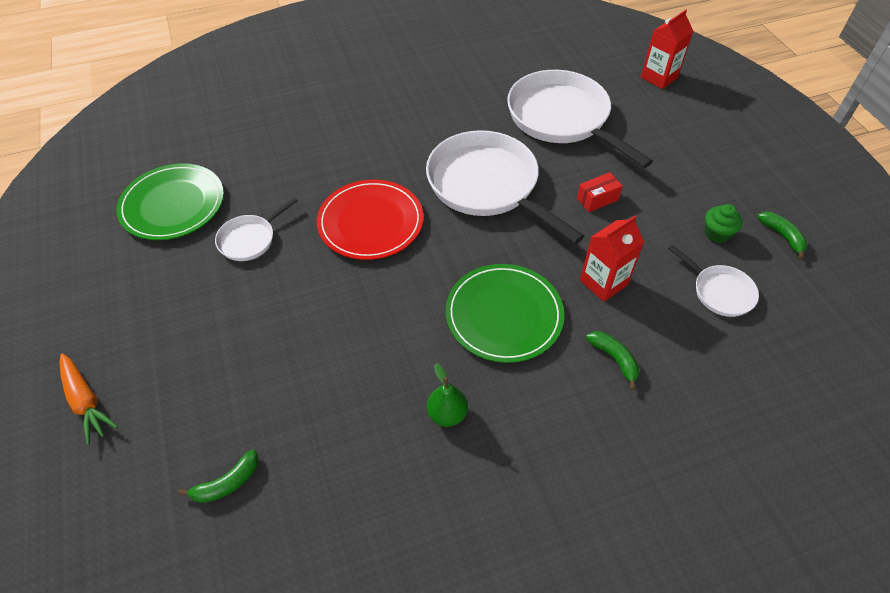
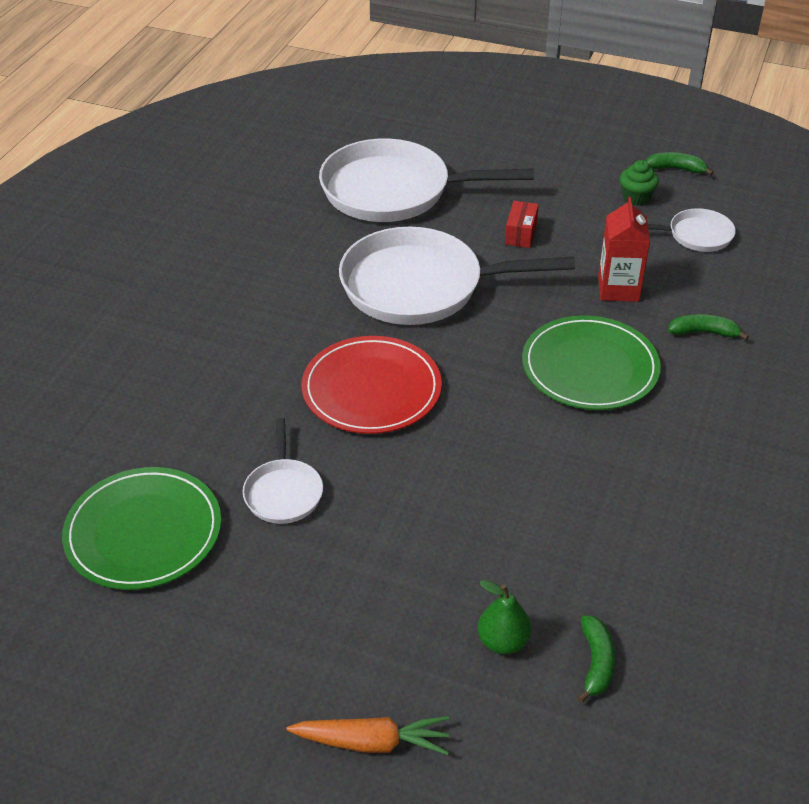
camera: 50 degrees left, 10 degrees down
(447, 414) = (662, 465): green pear -> green pear (503, 641)
(659, 77) = (418, 108): red carton -> none

